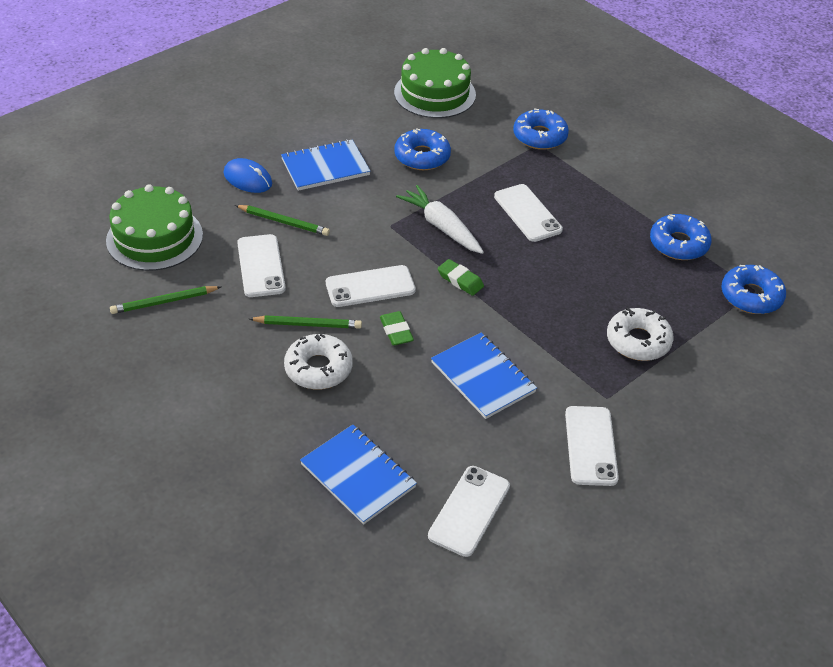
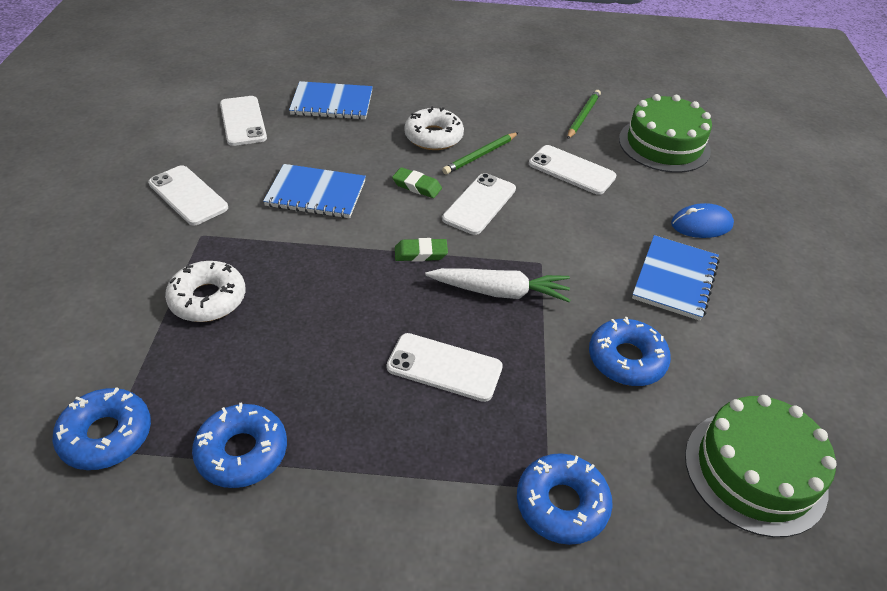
camera: 135 degrees right, 0 degrees up
(284, 222) = (615, 209): green pencil -> none

